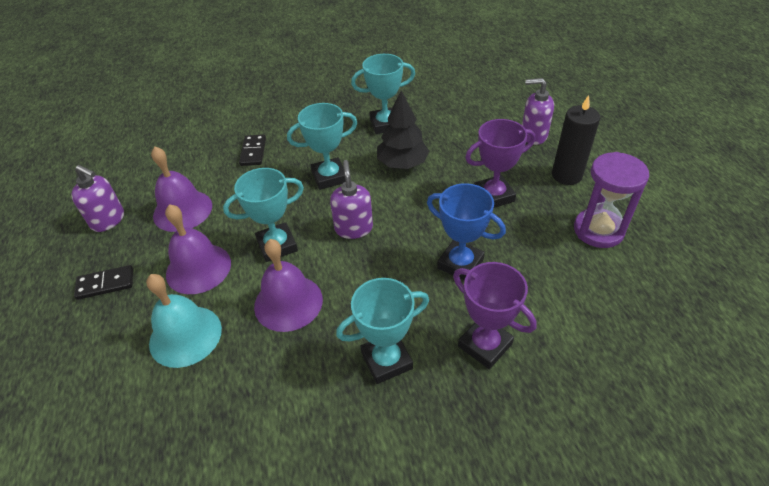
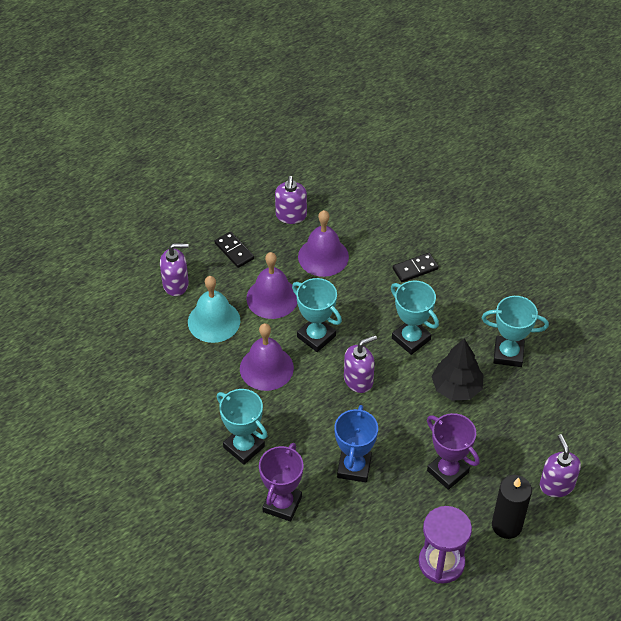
camera: 65 degrees right, 5 degrees up
(98, 361) = (176, 284): none -> purple soap dispenser
(385, 124) = (508, 354): turquoise trophy -> turquoise trophy turned 45 degrees counterclockwise

